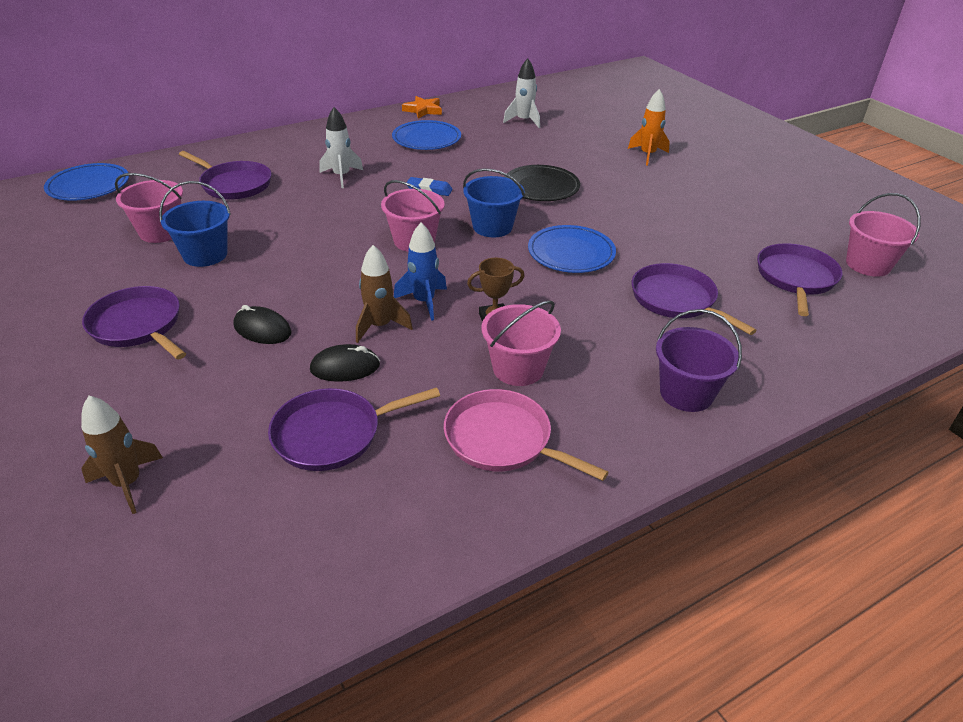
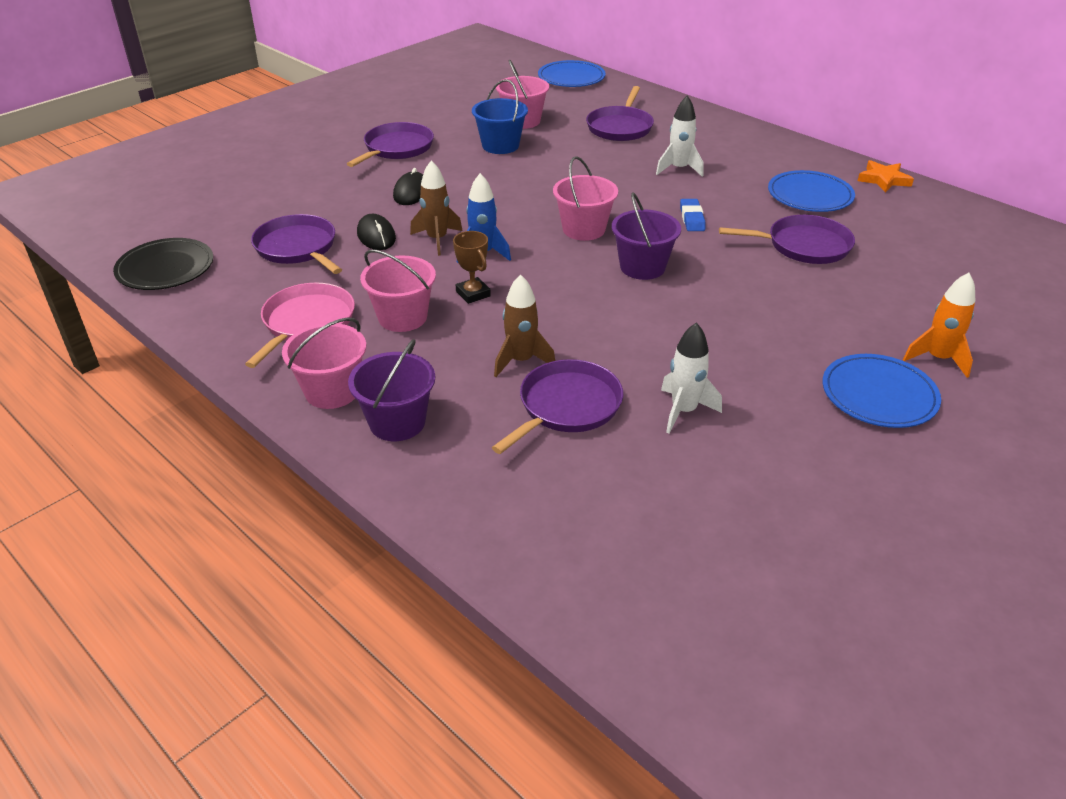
camera: 75 degrees right, 0 degrees up
(128, 483) = (239, 191): brown rocket -> brown rocket (521, 361)
(492, 227) = (642, 267): blue bucket -> purple bucket
(524, 121) = (934, 248): white rocket -> white rocket (683, 411)
(541, 187) = (760, 285): black plate -> black plate (165, 268)
(571, 253) = (622, 323): blue plate -> blue plate (879, 395)
(796, 278) = (677, 512): purple pan -> purple pan (803, 246)
(868, 264) = (767, 596): pink bucket -> pink bucket (332, 391)

